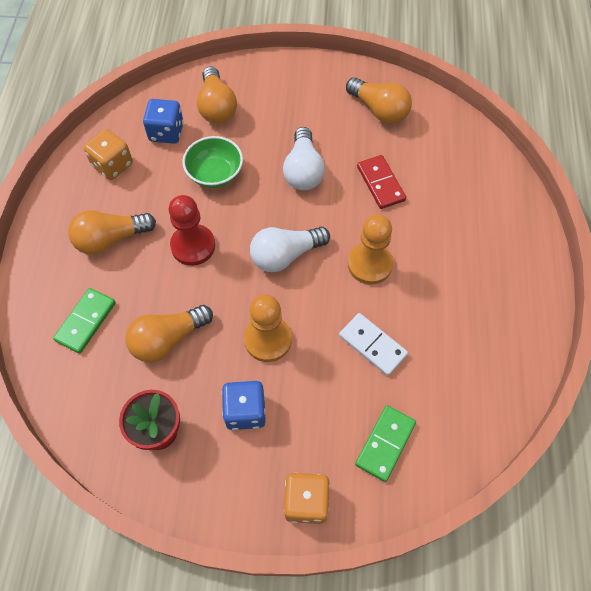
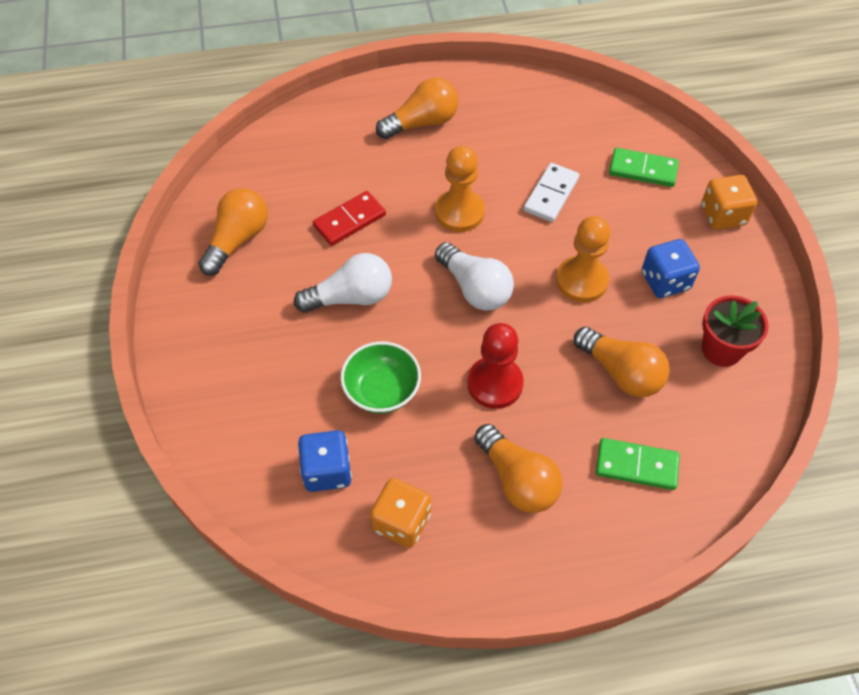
camera: 105 degrees left, 5 degrees down
(217, 107) = (267, 420): orange light bulb -> orange light bulb (422, 123)

